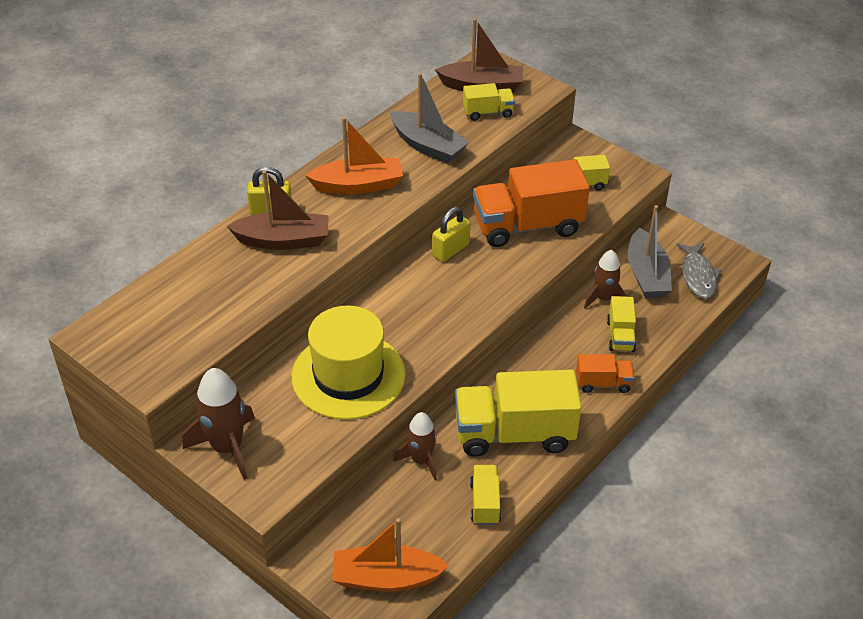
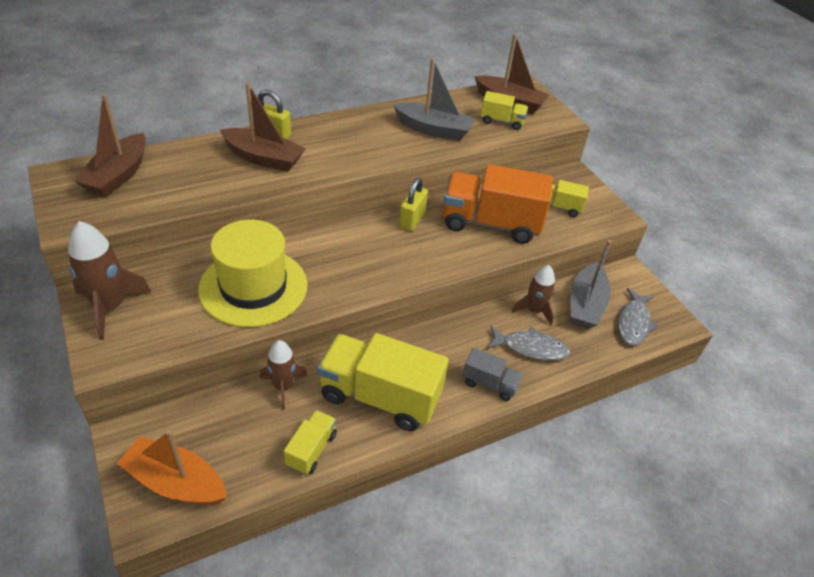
camera: 20 degrees right, 0 degrees up
(153, 313) = (118, 175): none -> brown boat
(358, 185) = (355, 139): orange boat -> none
(427, 146) = (434, 129): grey boat -> grey boat turned 45 degrees counterclockwise
(450, 250) = (412, 220): yellow padlock -> yellow padlock turned 45 degrees counterclockwise
(603, 383) = (489, 384): orange truck -> grey truck
(620, 336) = (530, 348): yellow truck -> grey fish

